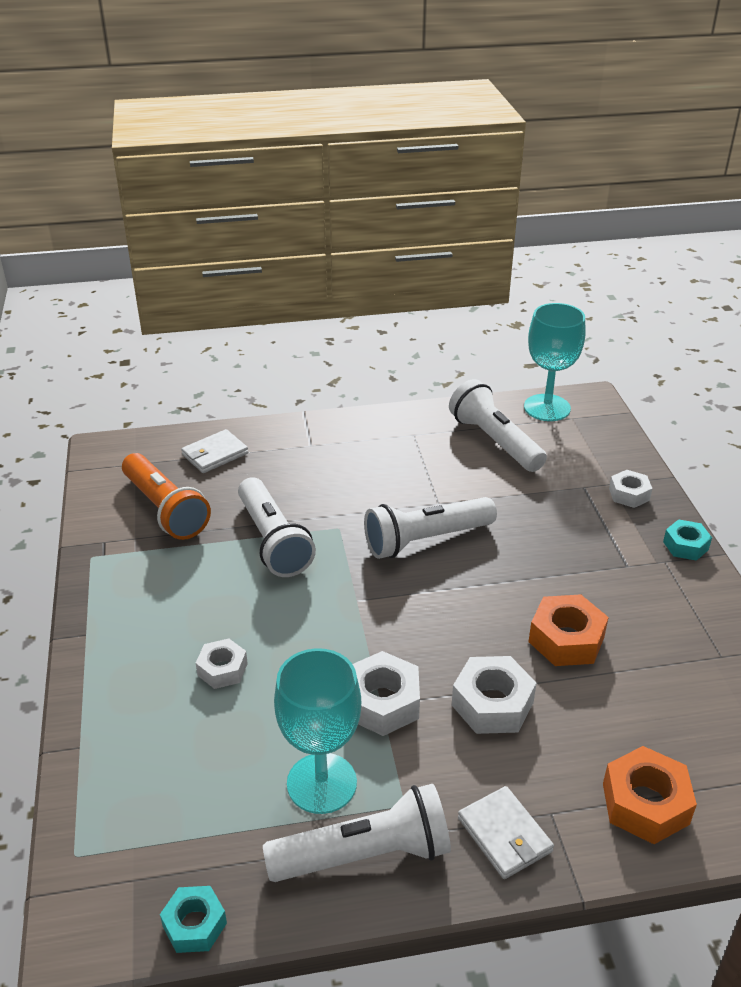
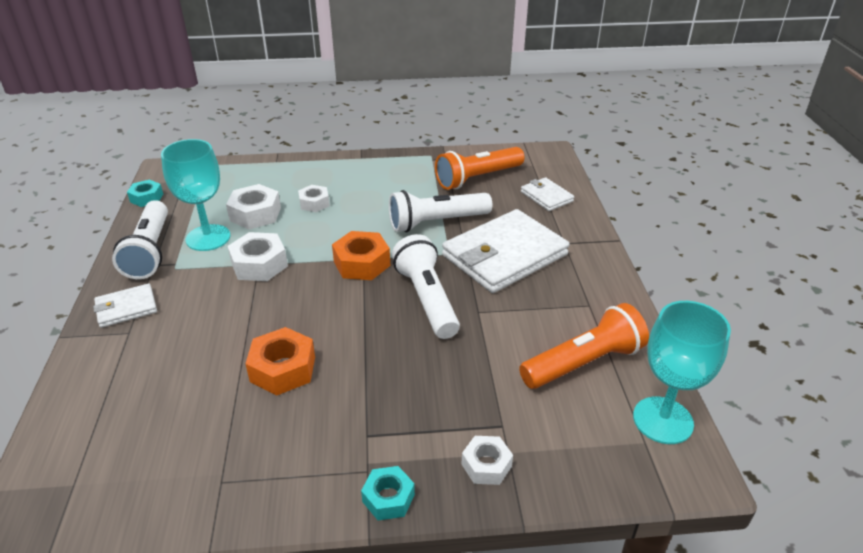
camera: 95 degrees right, 0 degrees up
(338, 486) = (504, 255): none -> white wallet
(492, 704) = (234, 316): white nut -> white nut (255, 214)
(495, 441) = (584, 363): white flashlight -> orange flashlight
(645, 804) = (104, 384): orange nut -> orange nut (361, 263)

